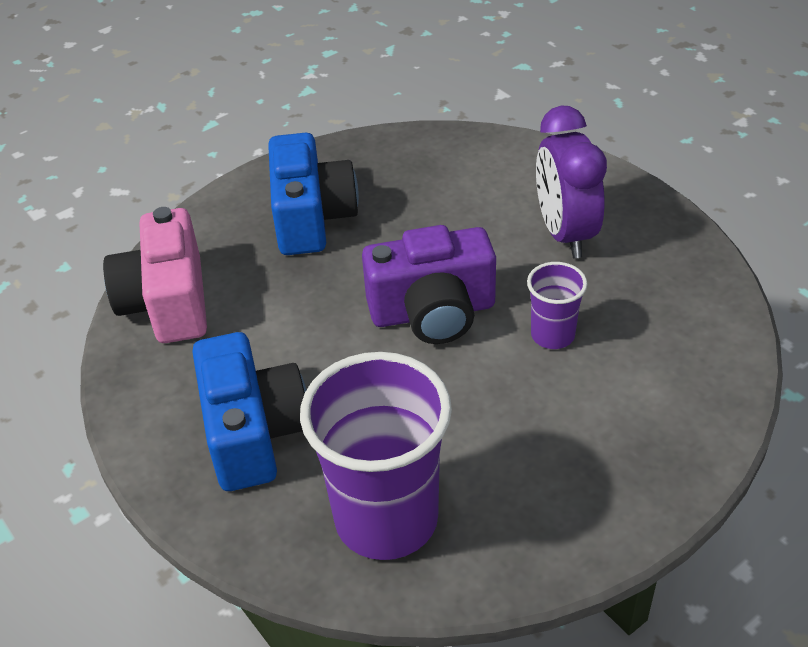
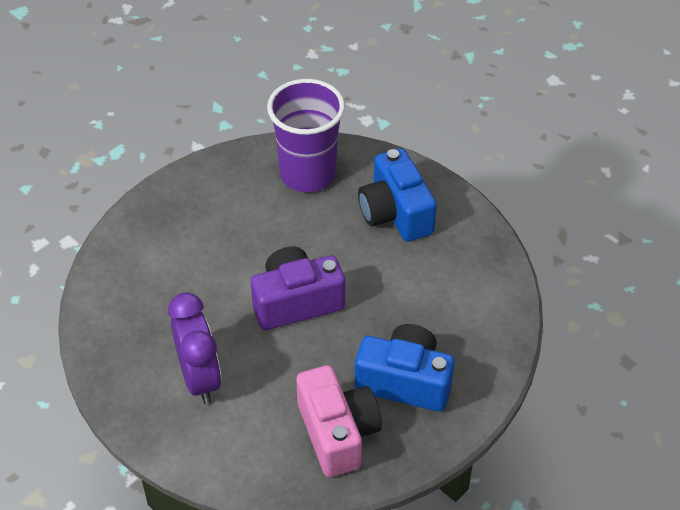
camera: 170 degrees right, 5 degrees up
(167, 302) = (488, 297): pink camera -> pink camera (337, 433)
(312, 218) = (405, 381): blue camera -> blue camera turned 120 degrees clockwise
(552, 335) = (213, 290): purple cup -> none

